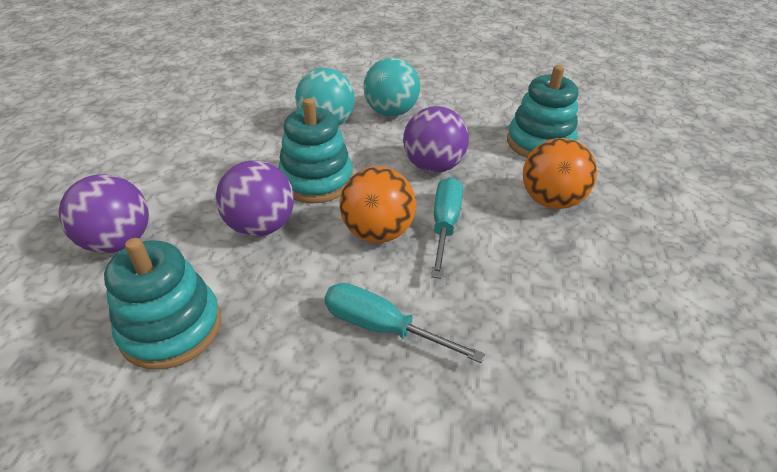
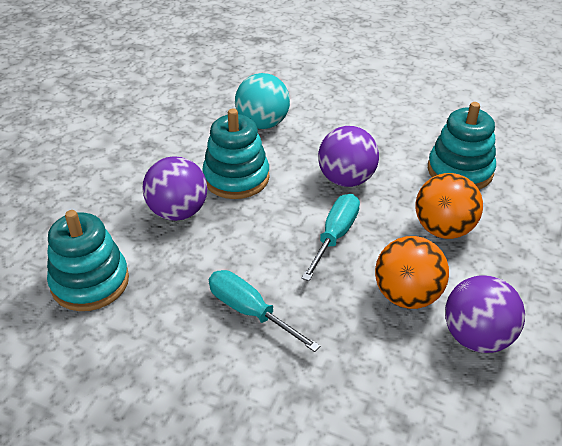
camera: 15 degrees right, 0 degrees up
(118, 242) = (64, 207): purple ball -> purple ball (477, 337)
(377, 232) = (274, 233): orange ball -> orange ball (407, 295)
(391, 112) = (327, 119): turquoise ball -> none

